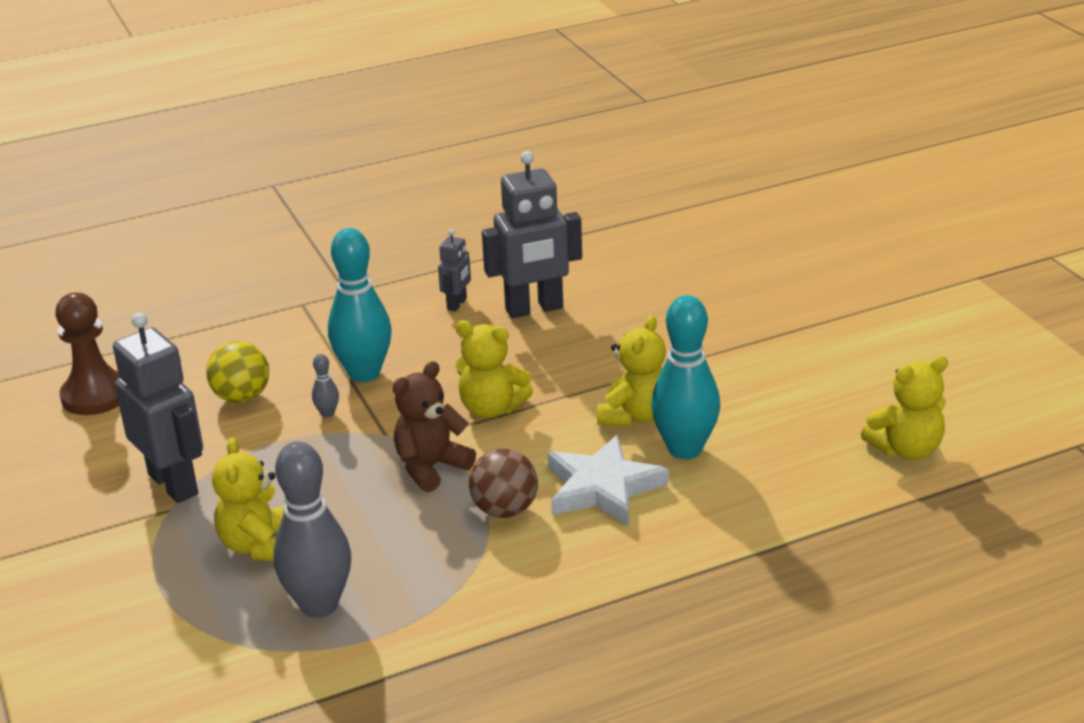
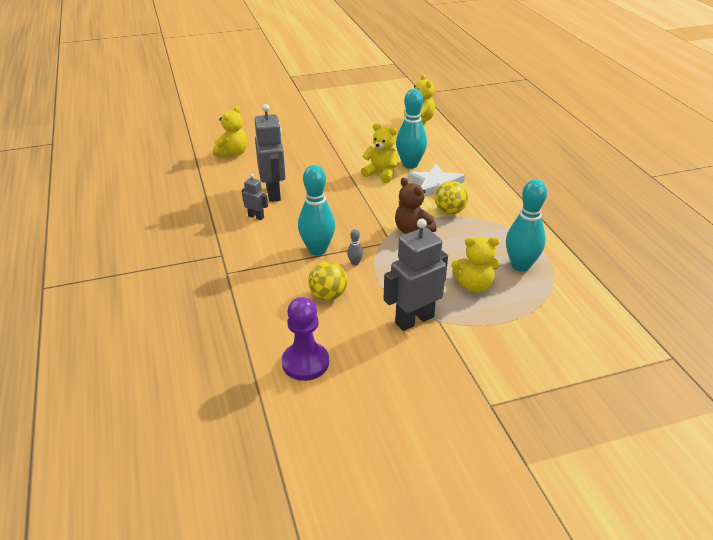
camera: 85 degrees left, 5 degrees up
(95, 395) = (305, 363): brown pawn -> purple pawn
(319, 605) = (520, 265): grey bowling pin -> turquoise bowling pin
(491, 409) = (365, 211): yellow teddy bear -> yellow teddy bear (233, 153)
(505, 510) = (450, 211): brown ball -> yellow ball

